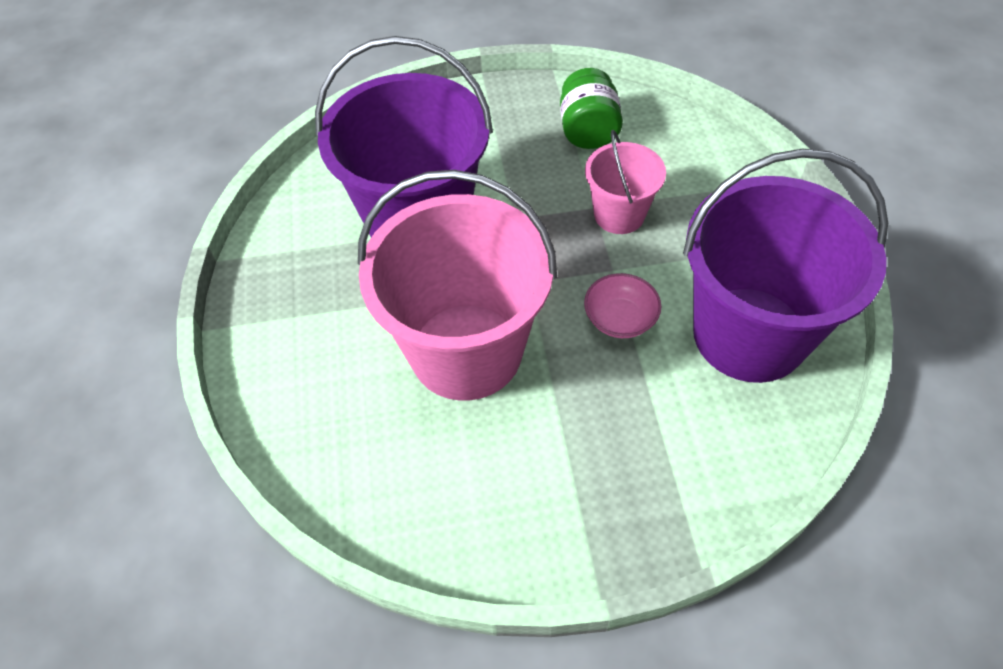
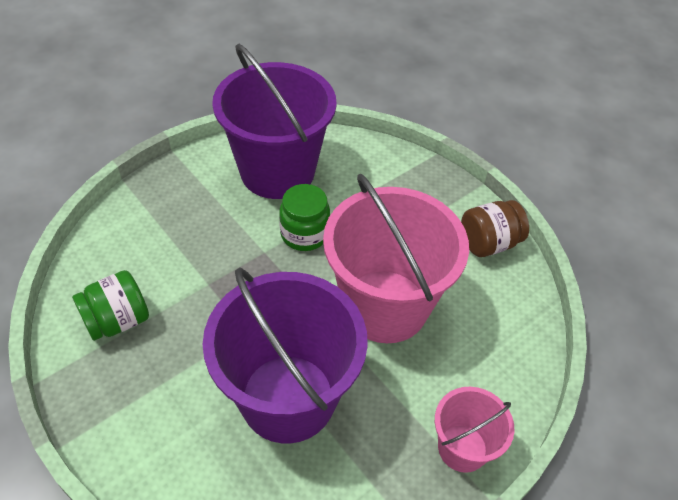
camera: 125 degrees left, 5 degrees down
(485, 531) = (488, 243): none -> brown jar
(619, 214) = (208, 266): pink bucket -> pink bucket (462, 448)
(620, 319) = (304, 234): pink bowl -> green jar

